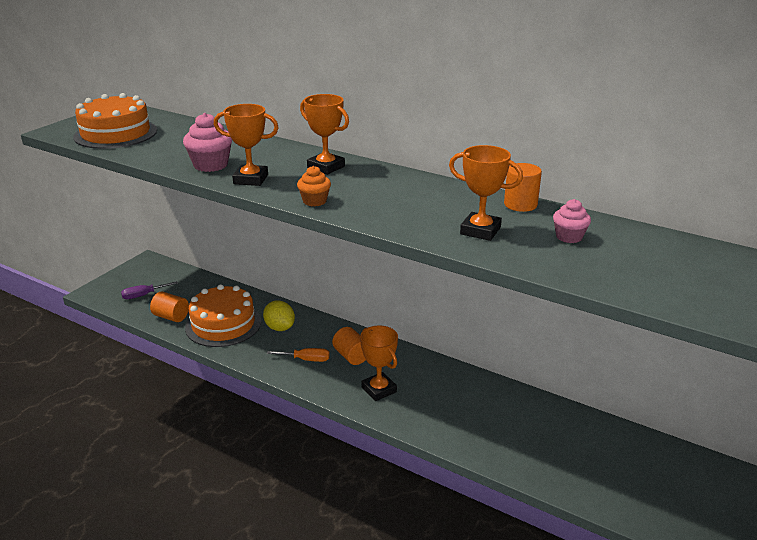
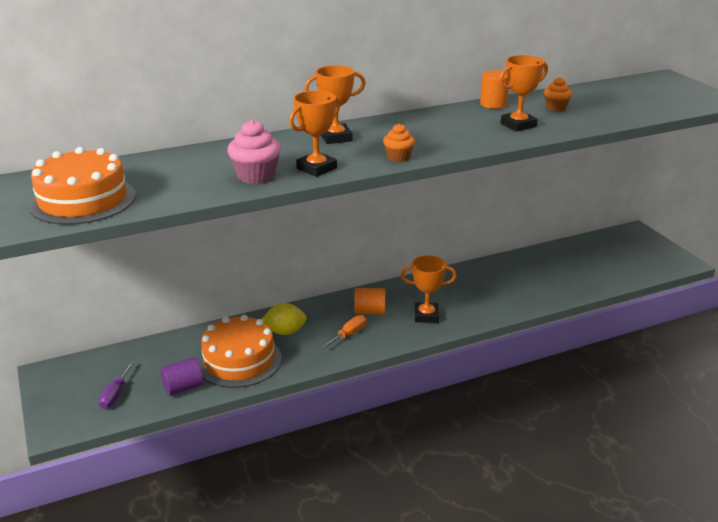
camera: 55 degrees left, 0 degrees up
(171, 317) = (183, 387): orange cylinder -> purple cylinder
(569, 237) = (555, 107): pink cupcake -> orange cupcake

